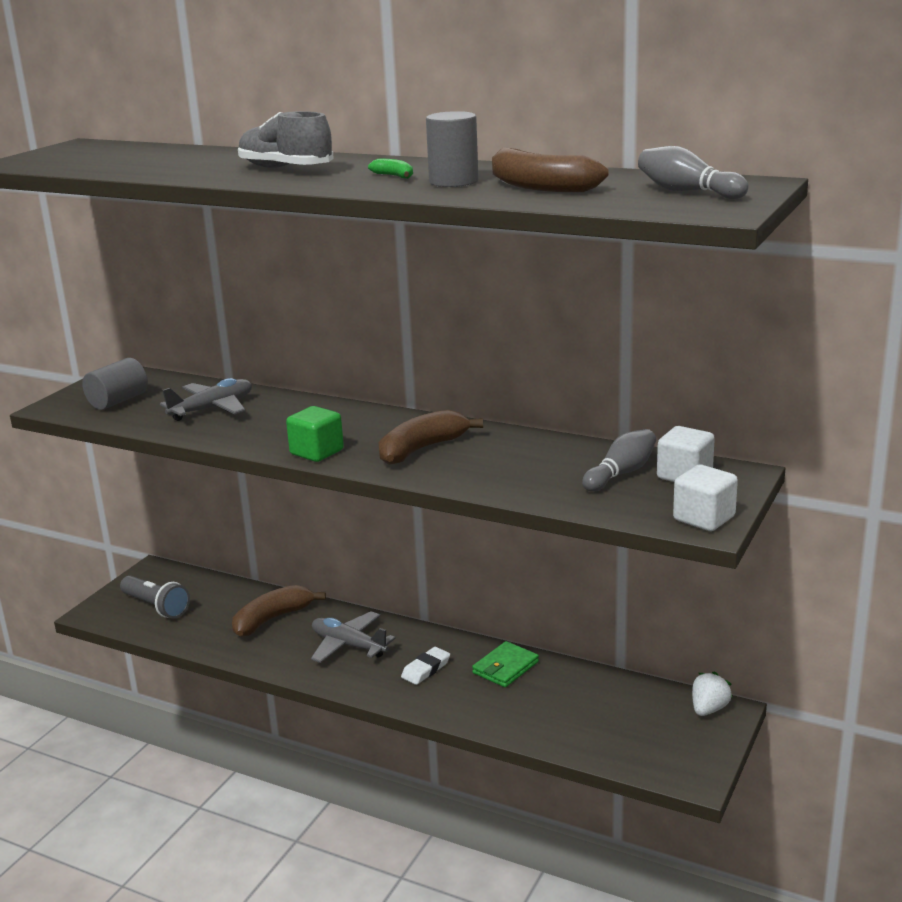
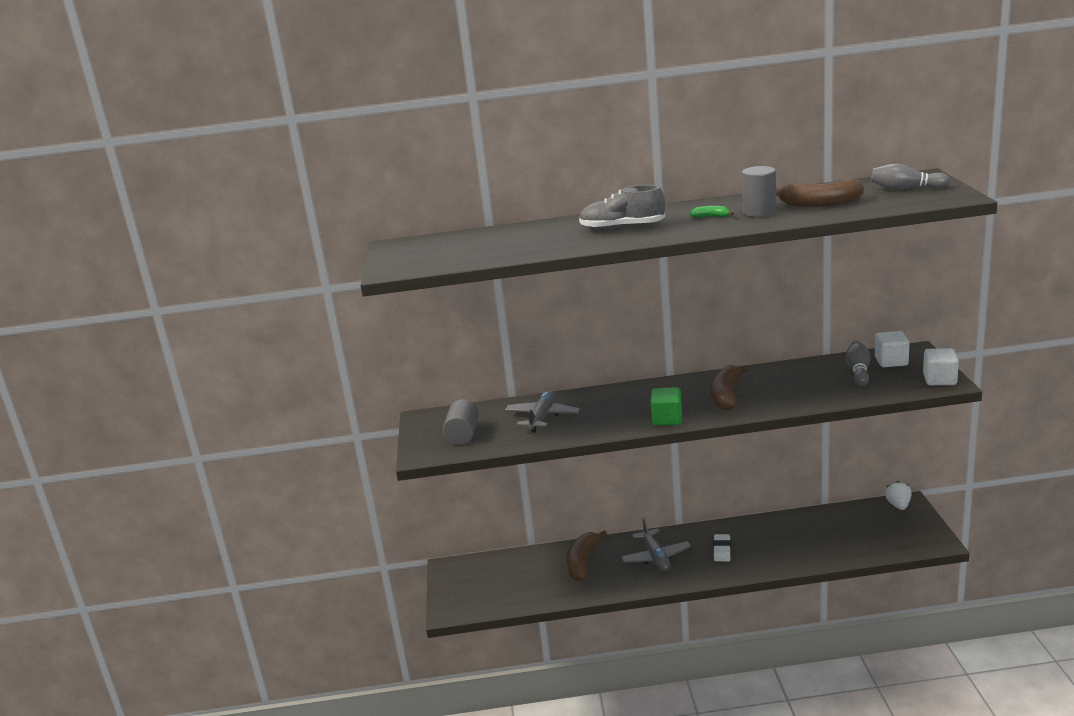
camera: 30 degrees left, 0 degrees up
(156, 607) = (489, 588): grey flashlight -> none
(349, 645) = (656, 557): grey plane -> grey plane turned 105 degrees counterclockwise
(505, 667) = (765, 530): green wallet -> none

